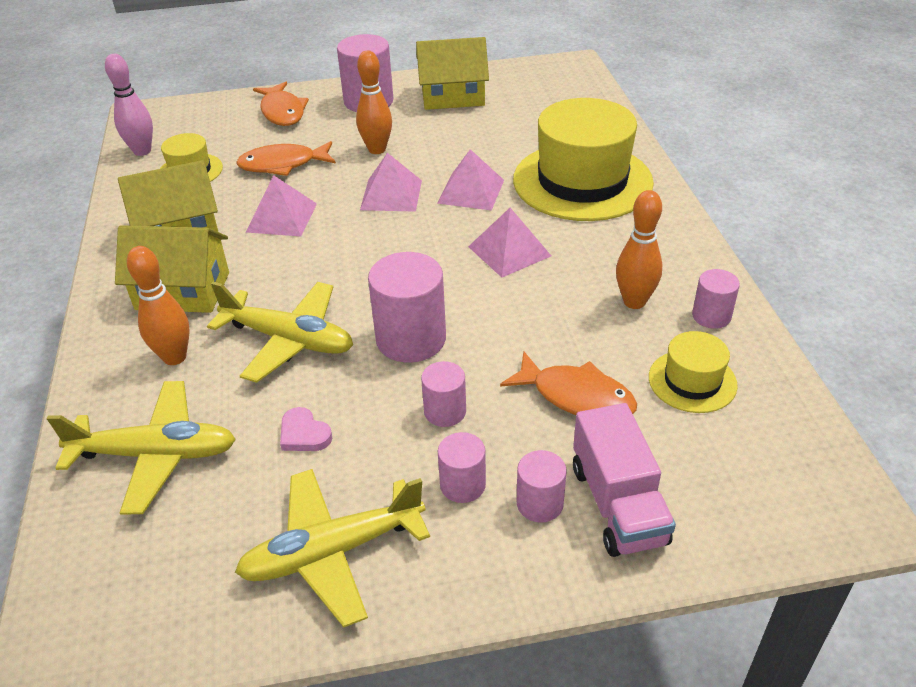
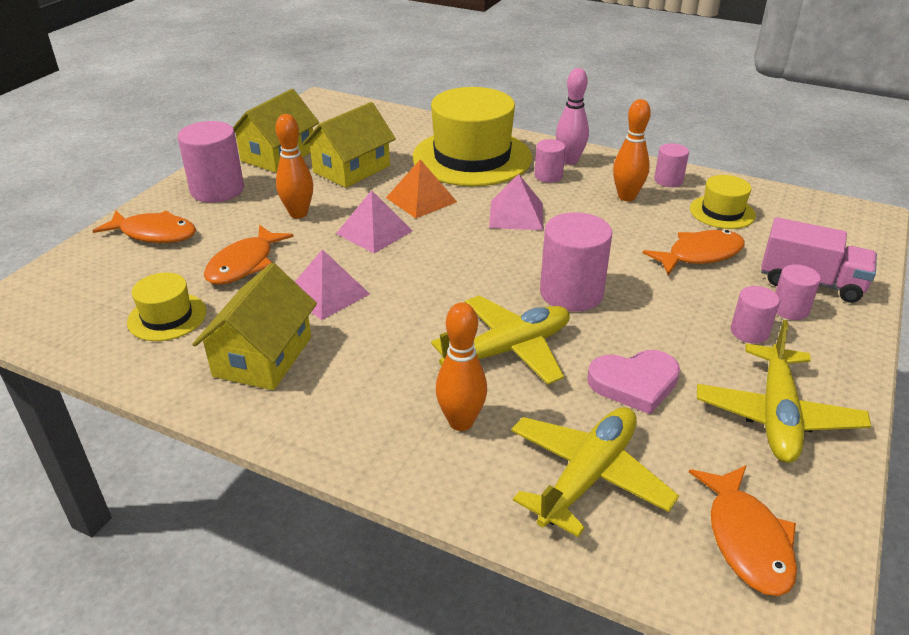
camera: 55 degrees left, 5 degrees down
(136, 586) = (746, 539): none -> orange fish
(142, 151) = (75, 334): pink bowling pin -> pink bowling pin (569, 161)
(183, 291) = (365, 385): yellow house -> yellow house (351, 169)
(304, 434) = (634, 383): pink heart -> pink heart, size x1.66
(445, 411) = (667, 310): pink cylinder -> pink cylinder (548, 176)
(471, 191) = (421, 199): pink pyramid -> orange pyramid

